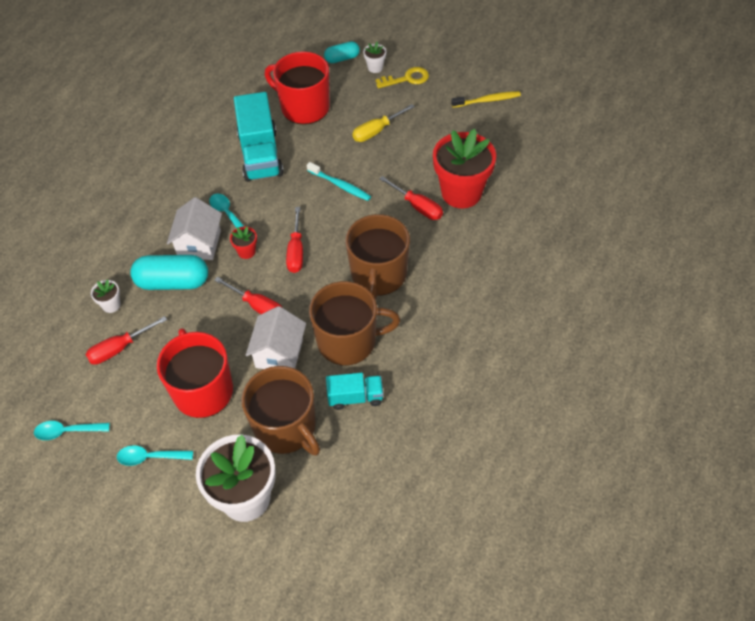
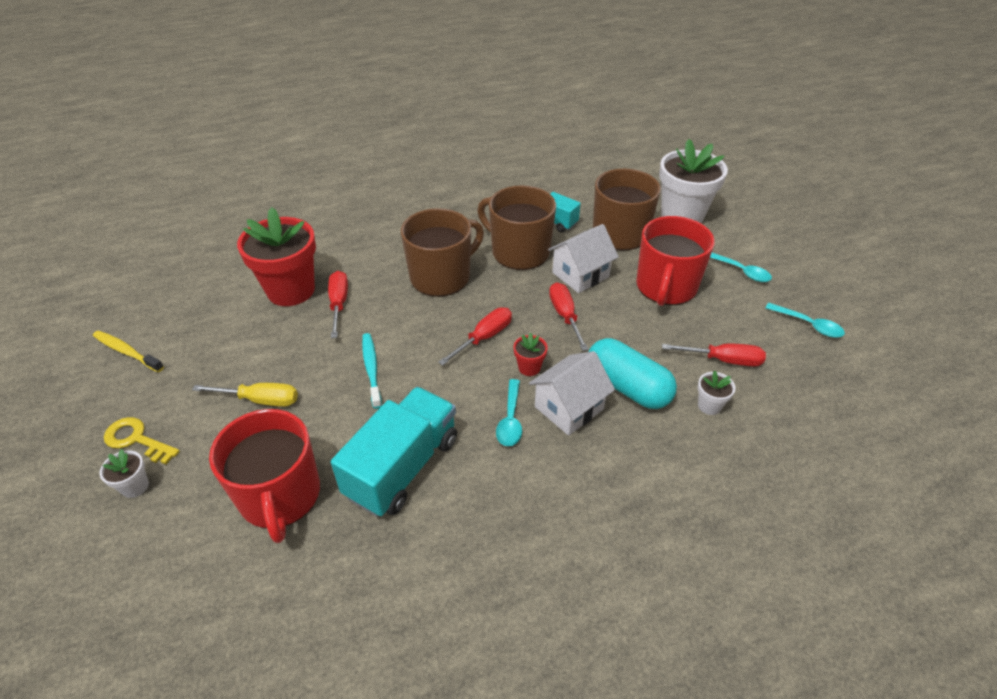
camera: 140 degrees left, 10 degrees down
(342, 58) = (139, 538): turquoise capsule -> none

